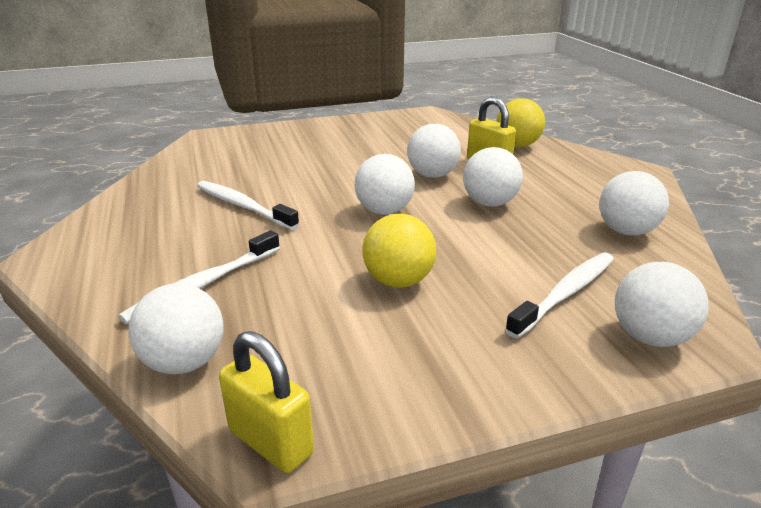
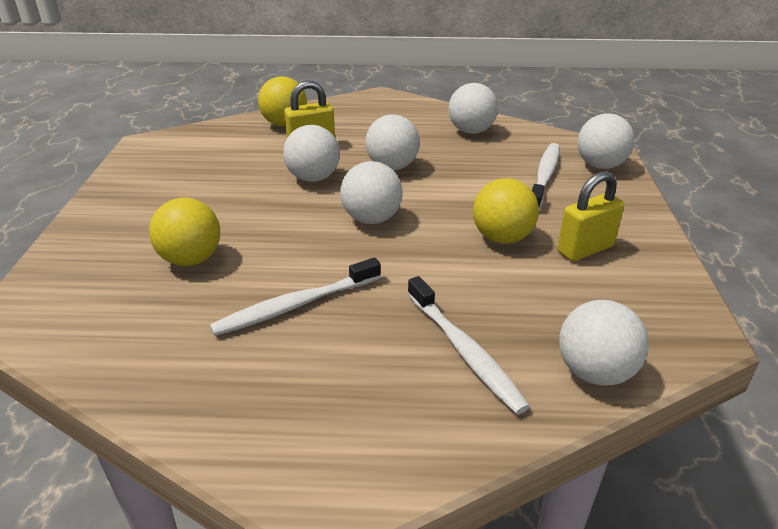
camera: 70 degrees left, 5 degrees up
(270, 442) = (696, 333): yellow padlock -> yellow padlock (585, 249)
(284, 162) = (191, 259): none -> yellow ball
(565, 294) = (544, 176): white toothbrush -> white toothbrush turned 45 degrees clockwise

